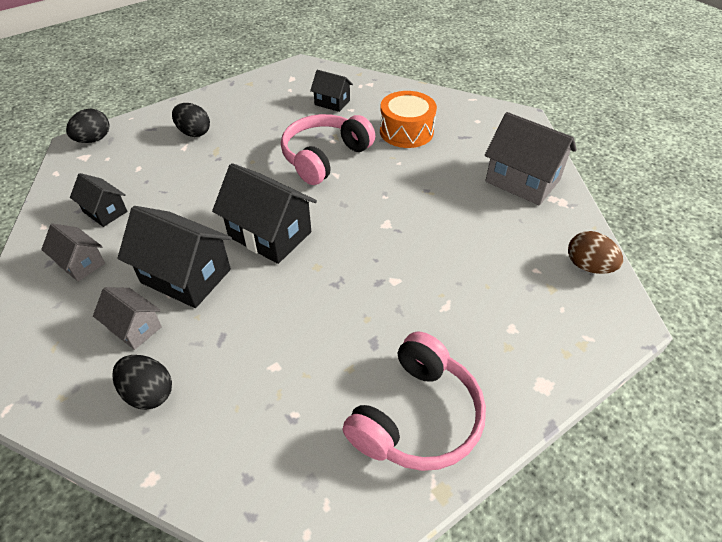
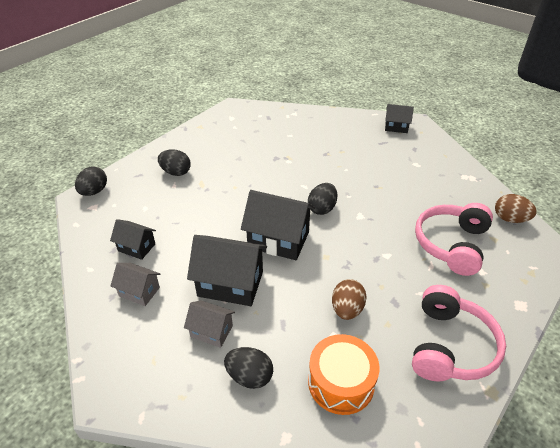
camera: 15 degrees left, 5 degrees down
(308, 338) = (347, 309): none -> brown egg
(324, 157) = (289, 174): pink headphones -> pink headphones (451, 244)
(332, 102) = (273, 132): black house -> black house (396, 127)
(343, 206) = (322, 208): none -> black egg
(406, 131) = (339, 145): orange drum -> orange drum (341, 382)
(522, 181) = (438, 168): grey house -> none

